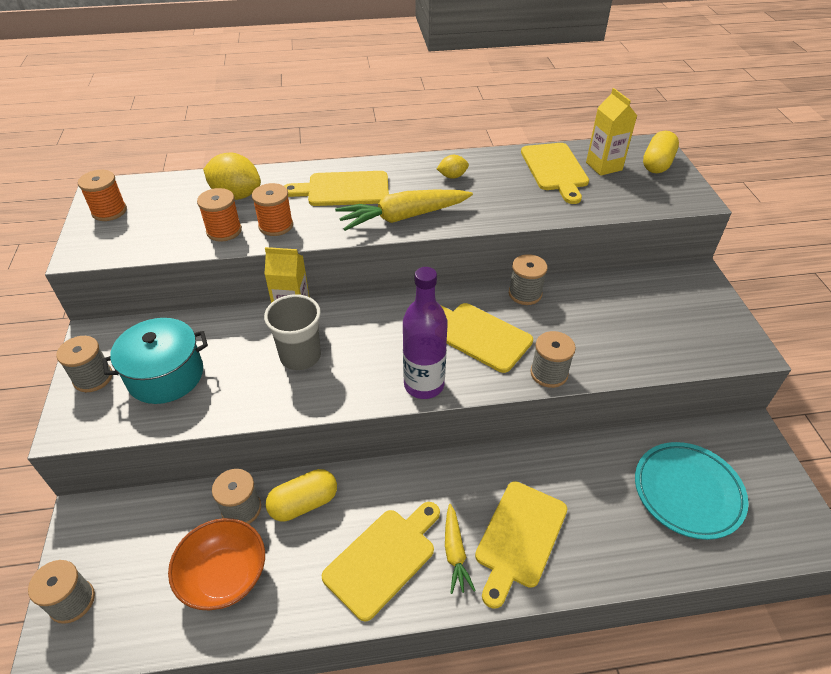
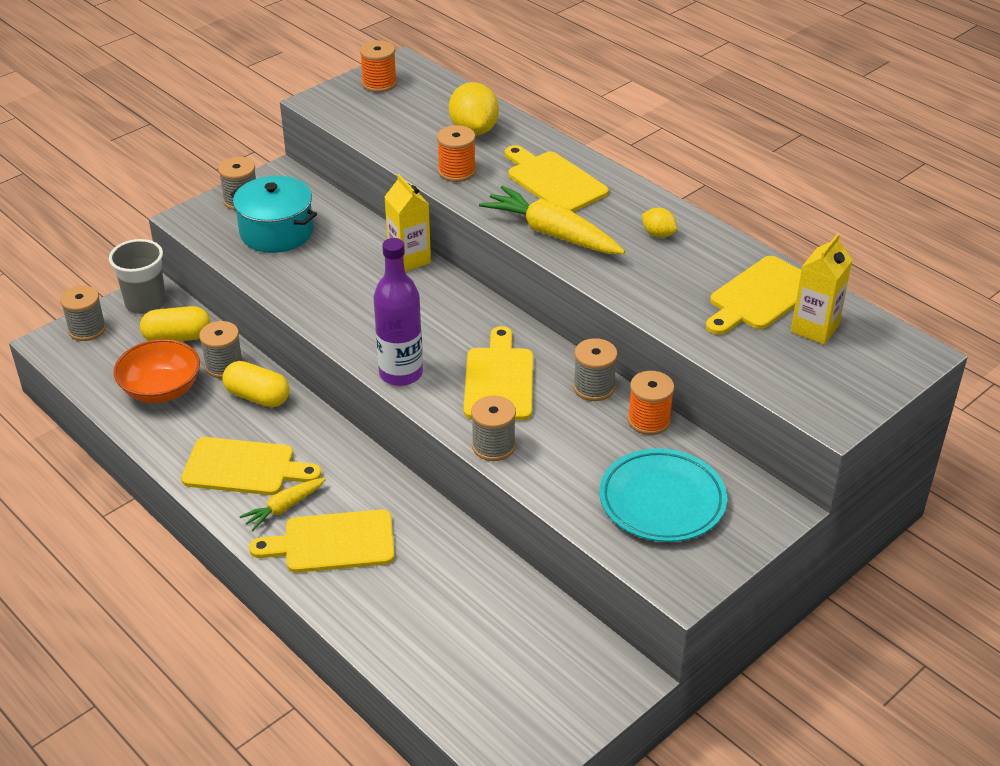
camera: 55 degrees right, 5 degrees down
(224, 231) = (419, 150): orange spool -> orange spool (649, 420)
(300, 356) = (365, 288): grey cup -> grey cup (145, 303)
(657, 164) = (875, 367): yellow capsule -> yellow capsule (177, 337)
(687, 492) = (489, 646): turquoise plate -> turquoise plate (662, 501)

